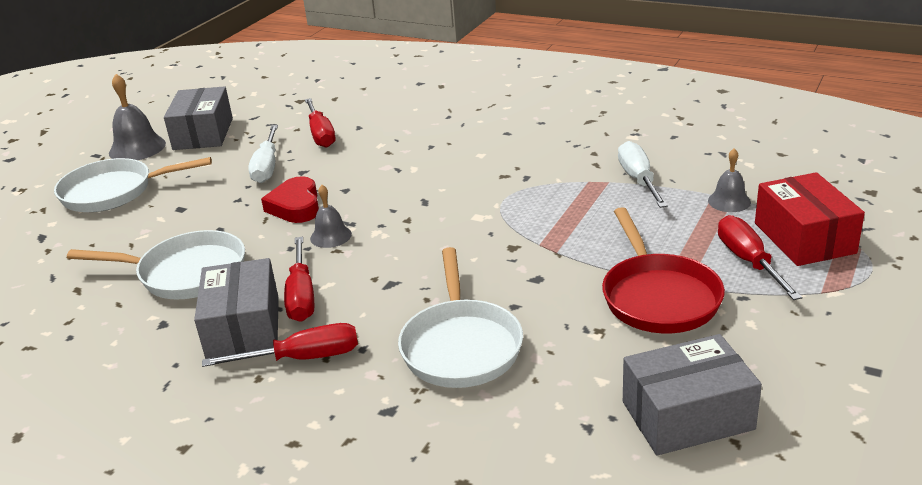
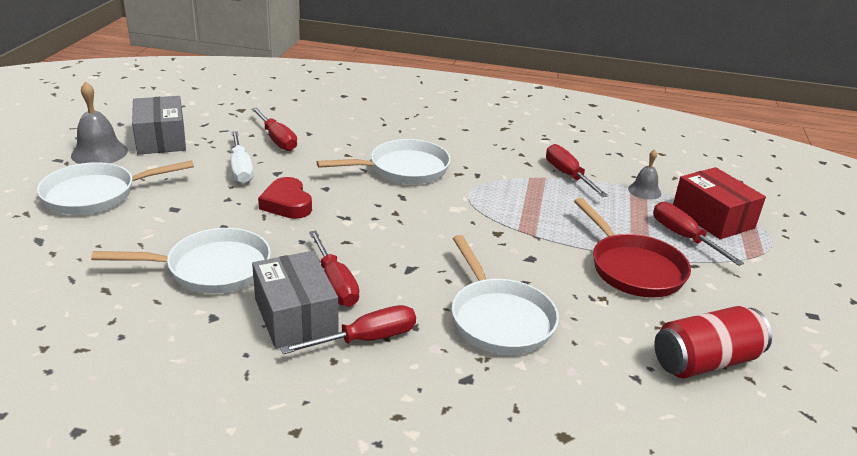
camera: 20 degrees left, 0 degrees up
(331, 236) = (334, 229): grey bell -> none
(443, 169) = (403, 169): none -> white pan
(638, 179) = (567, 175): white screwdriver -> red screwdriver
(687, 415) = (705, 361): grey box -> red can

